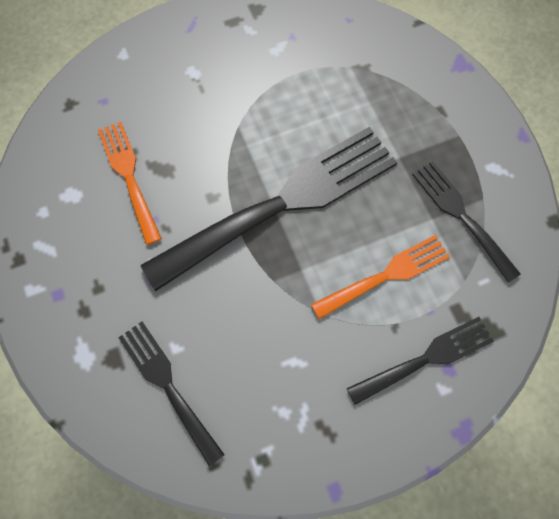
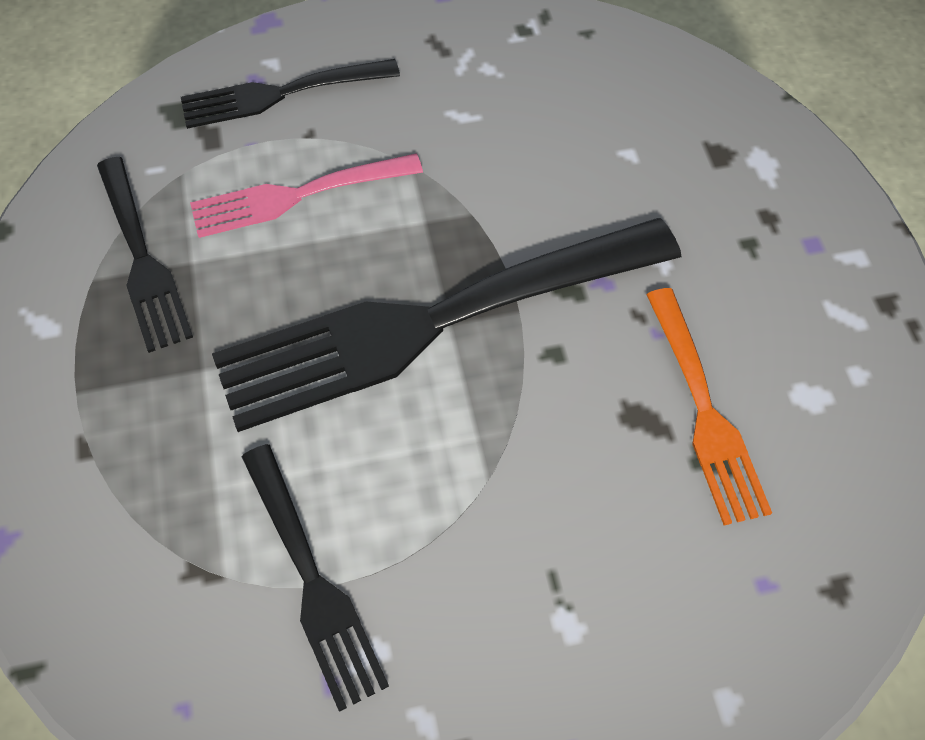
camera: 170 degrees left, 10 degrees down
(168, 386) = (641, 113): black fork -> black fork (312, 581)
(386, 275) = (297, 195): orange fork -> pink fork

